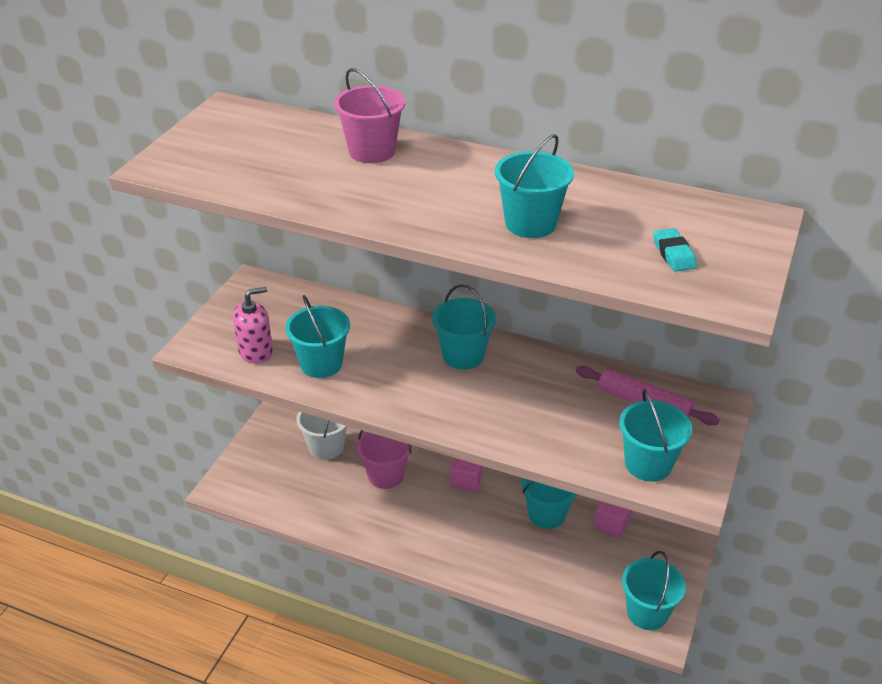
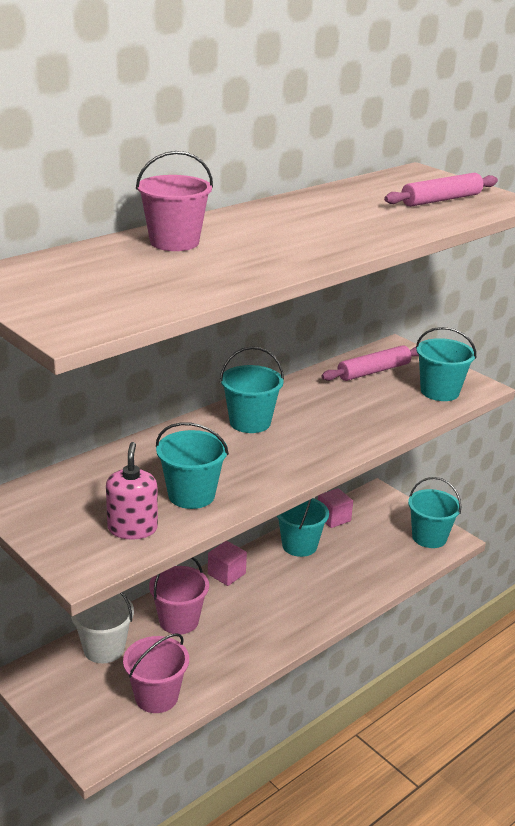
camera: 65 degrees left, 10 degrees down
(293, 498) = (156, 696): none -> pink bucket
(530, 223) = (360, 223): turquoise bucket -> none
(673, 254) = (441, 200): turquoise eraser -> pink rolling pin

